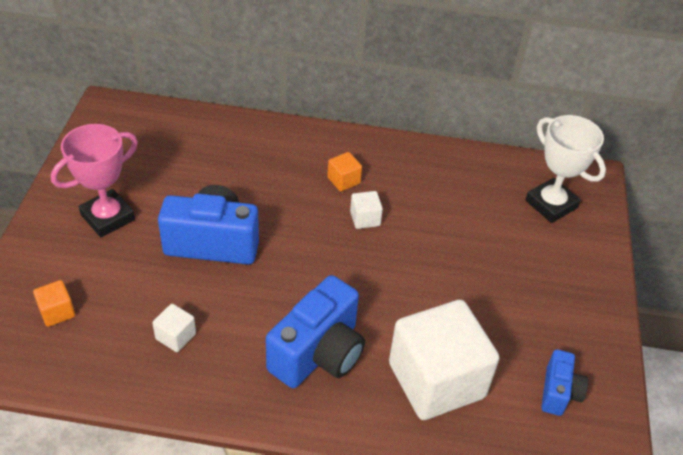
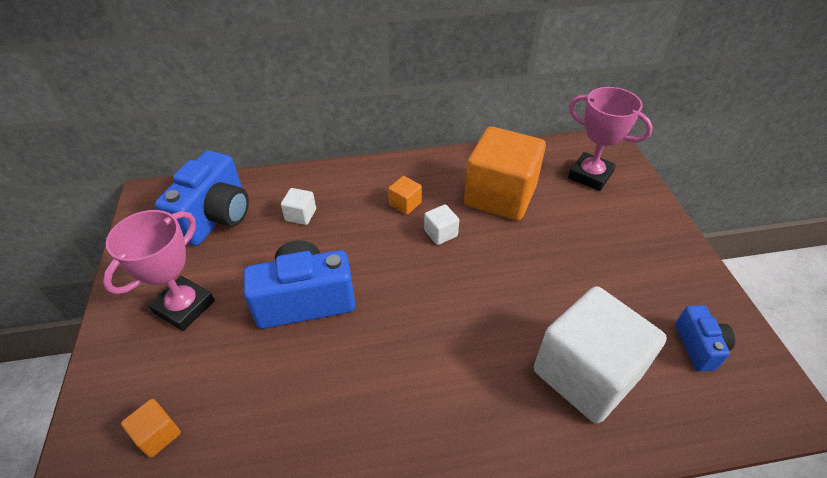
camera: 15 degrees left, 0 degrees up
(175, 336) = (304, 417): white cube -> white cube (300, 215)
(318, 353) = (460, 385): blue camera -> blue camera (216, 217)
(443, 199) = (500, 196): none -> orange cube
(551, 204) = (590, 175): white trophy -> pink trophy

